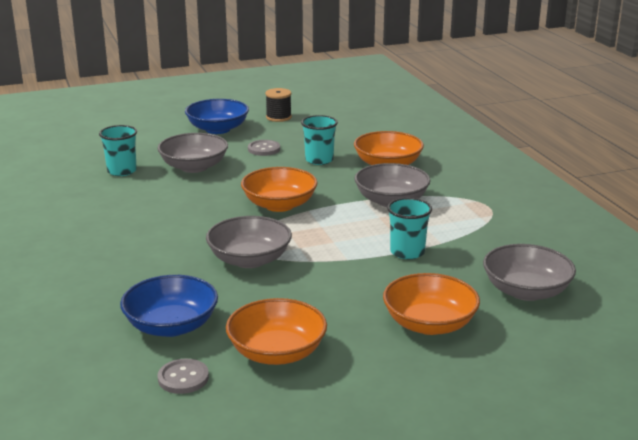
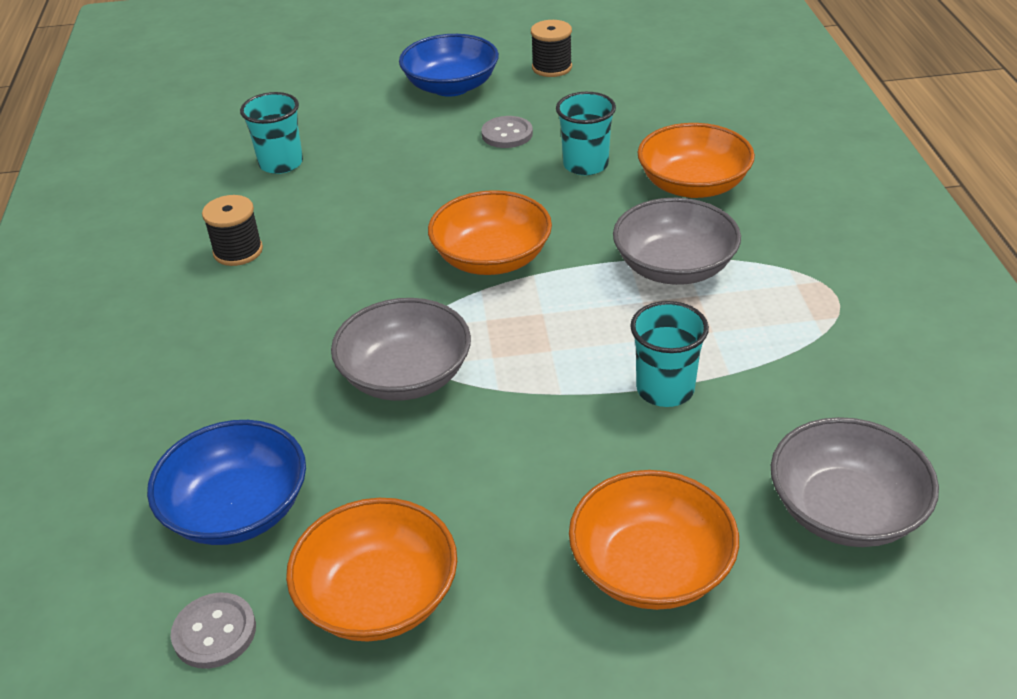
camera: 15 degrees right, 15 degrees up
(113, 213) = (238, 251): none -> black spool
(194, 167) = (389, 164): grey bowl -> none

